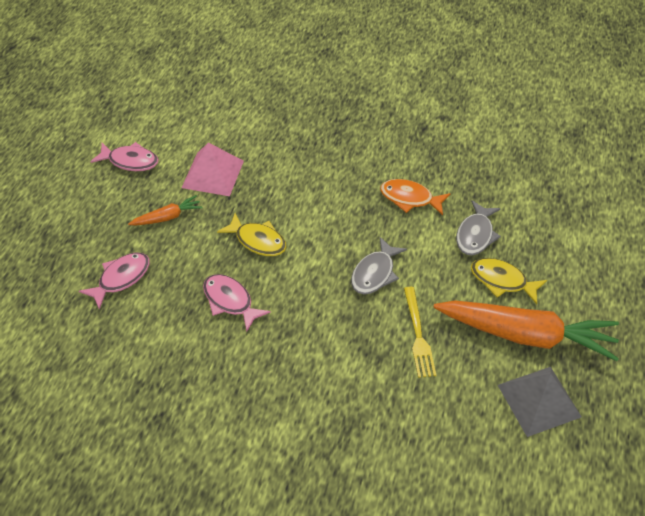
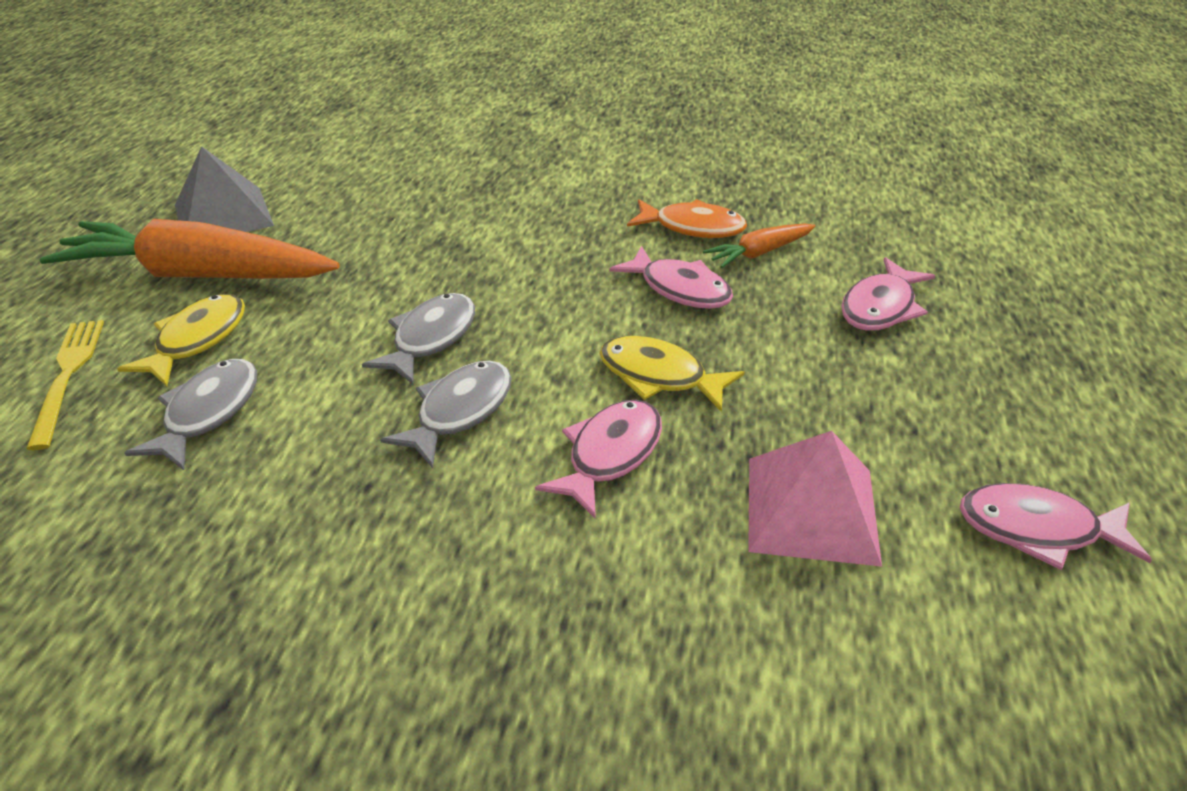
camera: 175 degrees right, 10 degrees down
(167, 217) = (861, 407): orange carrot -> orange carrot (759, 253)
(289, 202) = (610, 455): none -> pink fish
(356, 227) = (459, 411): none -> grey fish
(410, 198) = (327, 480): orange fish -> orange fish (693, 227)
(418, 335) = (373, 267): yellow fork -> yellow fork (68, 376)
(502, 281) = (197, 340): yellow fish -> yellow fish turned 90 degrees counterclockwise

